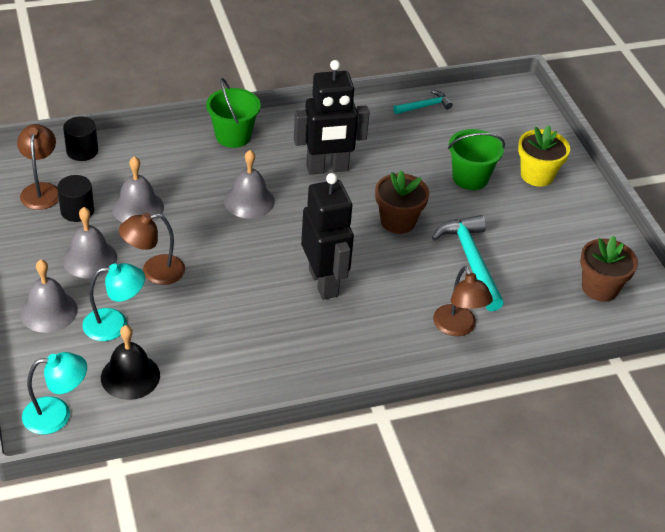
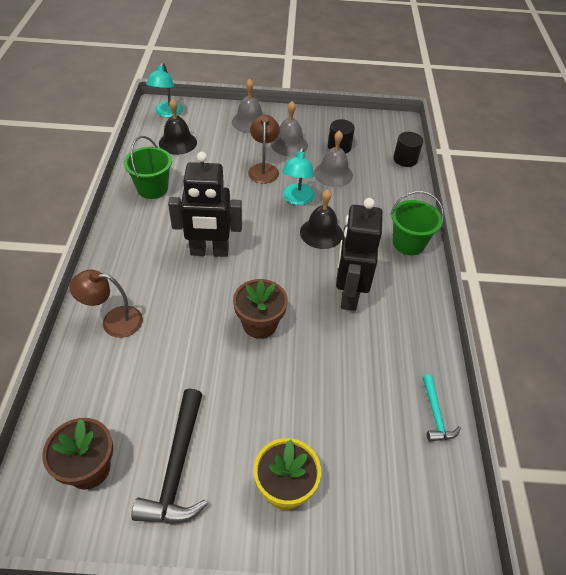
camera: 110 degrees right, 5 degrees up
(41, 190) = (366, 135): brown lamp -> none
(115, 324) = (224, 144): turquoise lamp -> turquoise lamp (297, 199)
(249, 201) = (321, 233): grey bell -> black bell
(470, 178) = (301, 412): green bucket -> green bucket (152, 188)
(471, 261) = (183, 363): turquoise hammer -> none
(562, 236) = (177, 467): none -> black hammer

